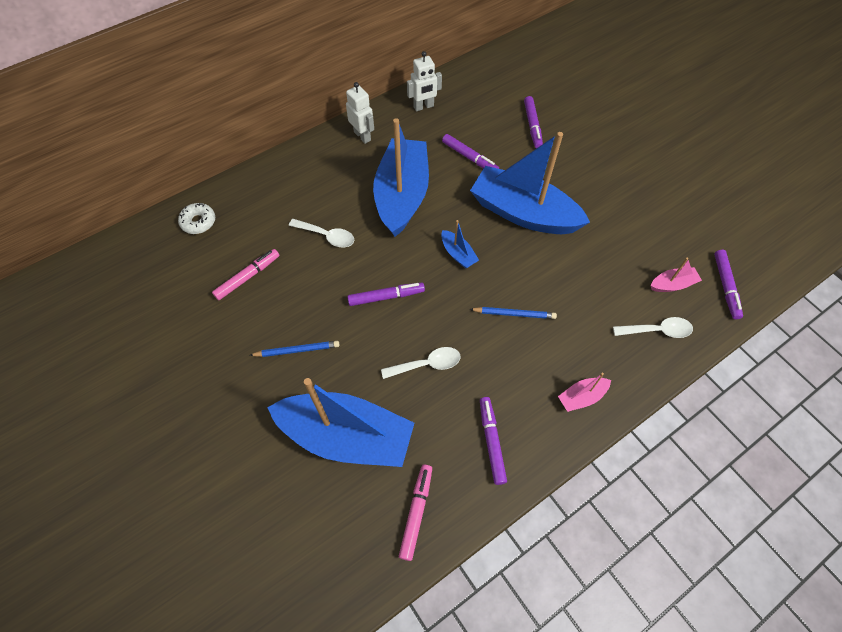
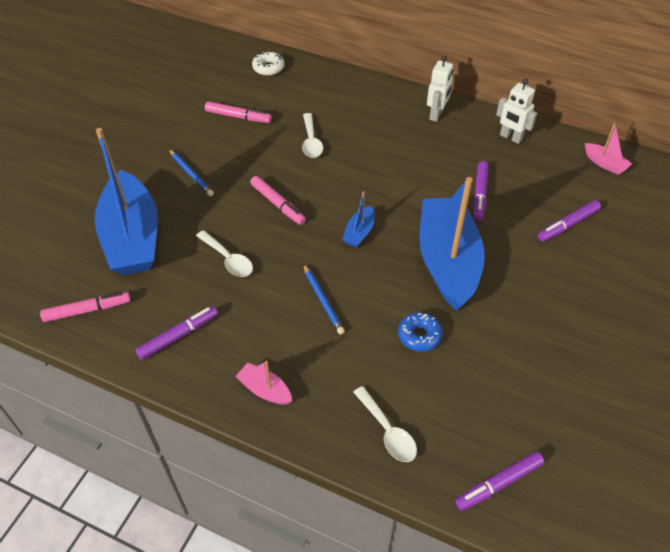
camera: 60 degrees right, 10 degrees down
(386, 297) = (278, 204): purple marker -> pink marker
(402, 195) = (393, 168): blue boat -> none
(583, 267) = (419, 336): none -> blue donut
(672, 284) = (460, 426): pink boat -> pink boat (605, 164)

